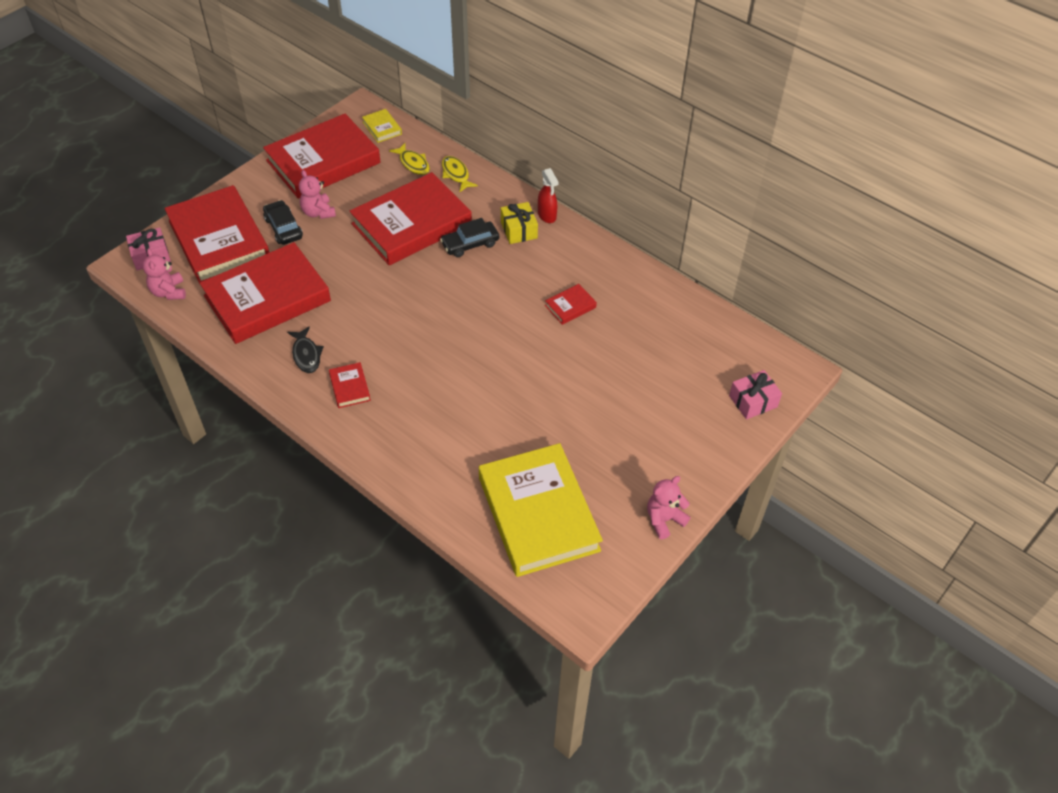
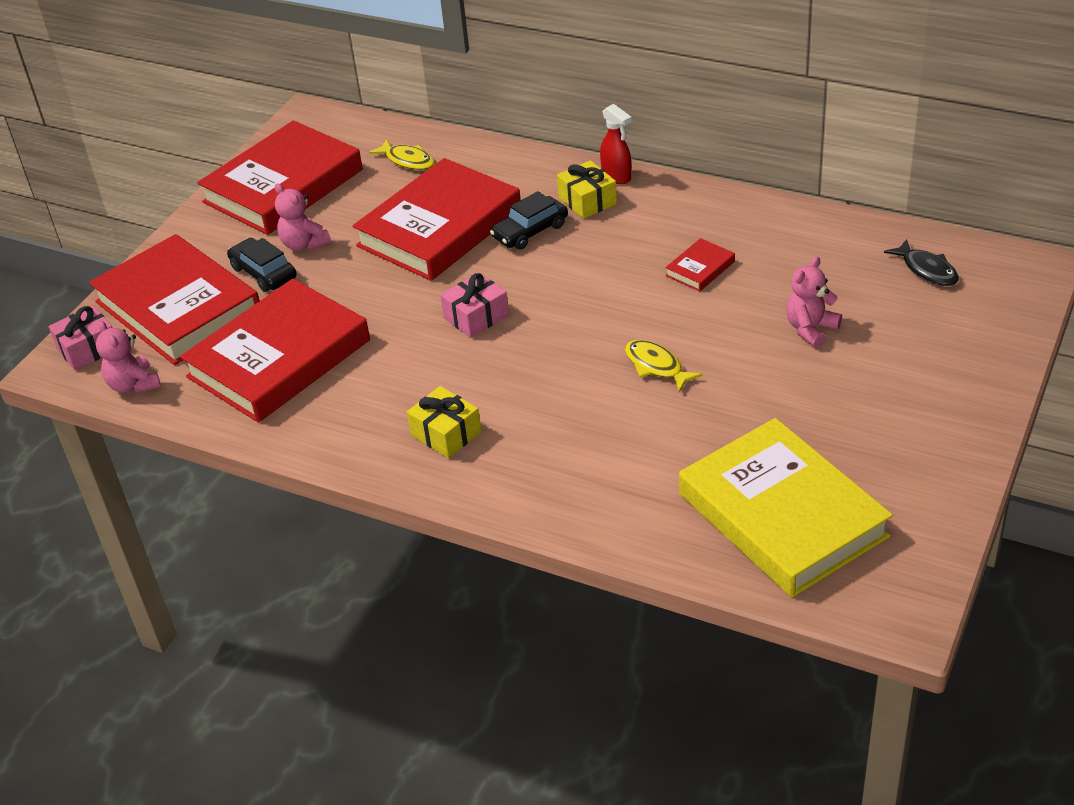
camera: 10 degrees left, 10 degrees down
(306, 355) = (366, 411): black fish -> black fish (927, 270)
(350, 387) = (446, 433): red book -> yellow gift
(382, 128) = (346, 131): yellow book -> none
(456, 174) = (472, 159): yellow fish -> yellow fish (656, 366)
(664, 519) = (954, 478): pink teddy bear -> pink teddy bear (810, 329)
(753, 401) = (995, 315): pink gift -> pink gift (476, 317)

